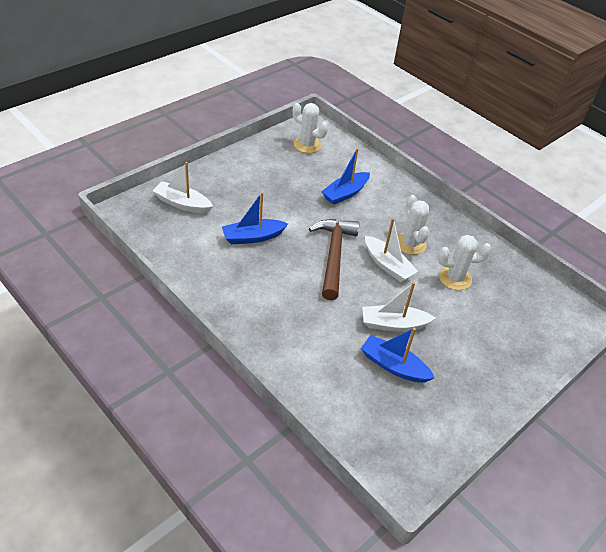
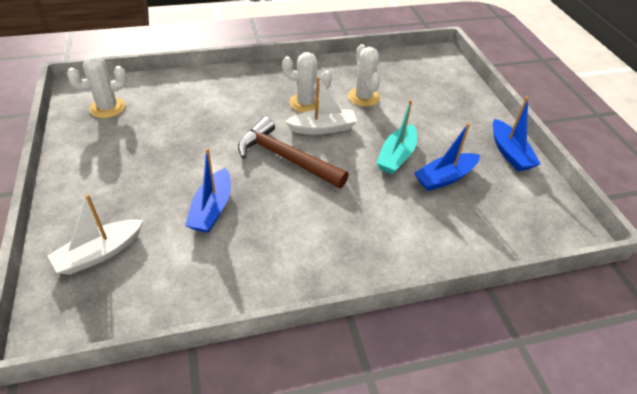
camera: 60 degrees left, 0 degrees up
(345, 193) = (206, 113): blue boat -> blue boat (509, 153)
(393, 324) = (396, 156): white boat -> turquoise boat
(455, 278) = (363, 97): white cactus -> white cactus turned 45 degrees counterclockwise

